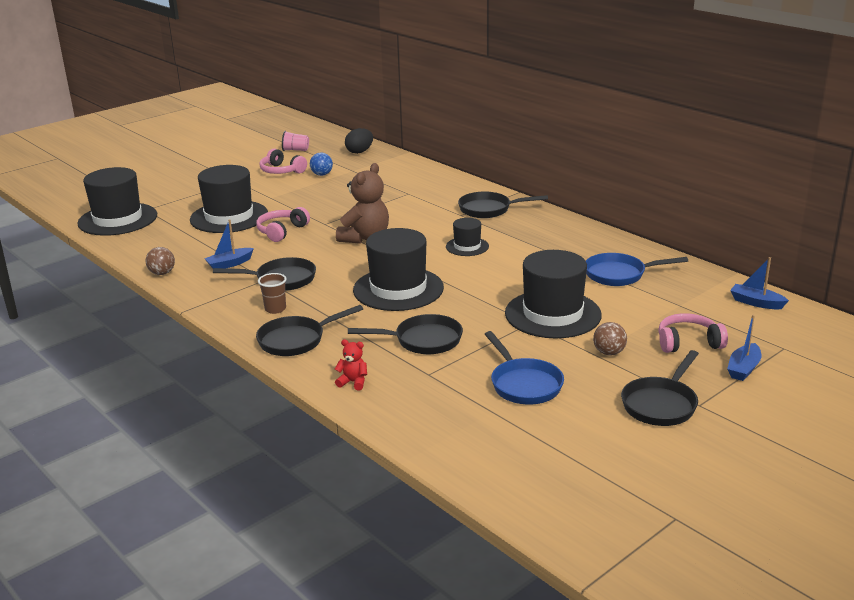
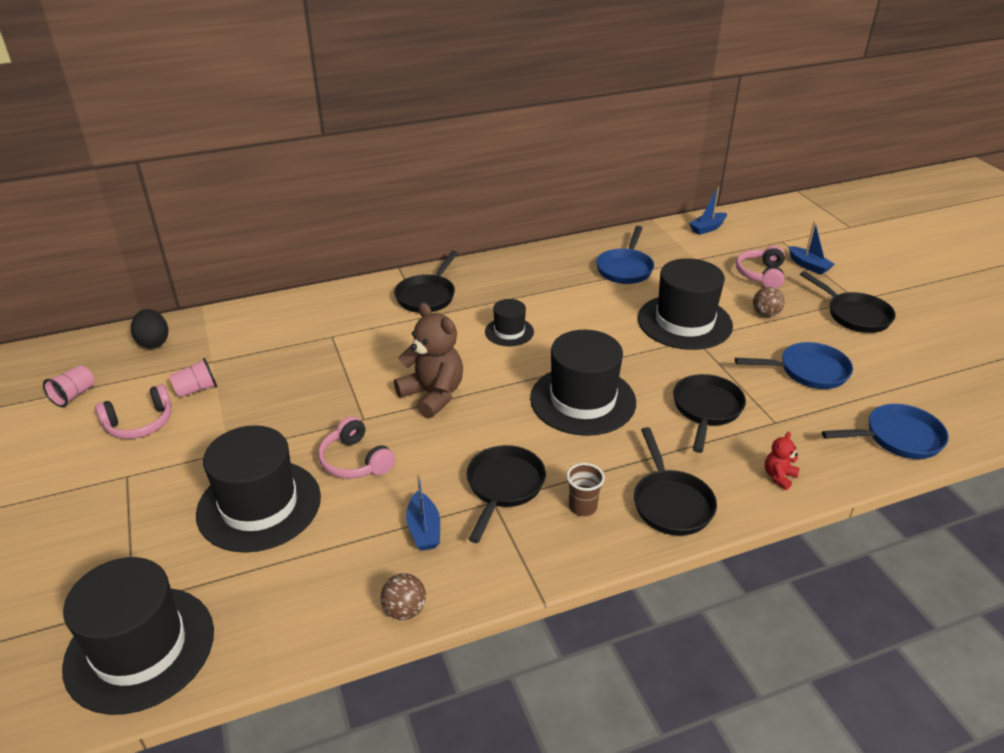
camera: 70 degrees left, 10 degrees up
(322, 174) = (196, 389): blue ball -> pink cup
(448, 440) = (897, 438): none -> blue pan

